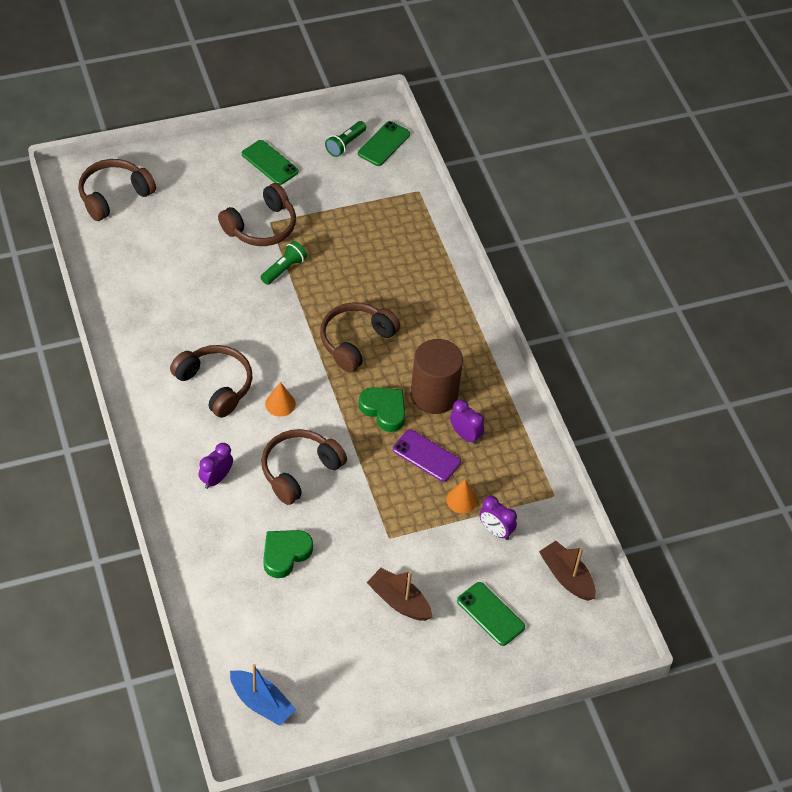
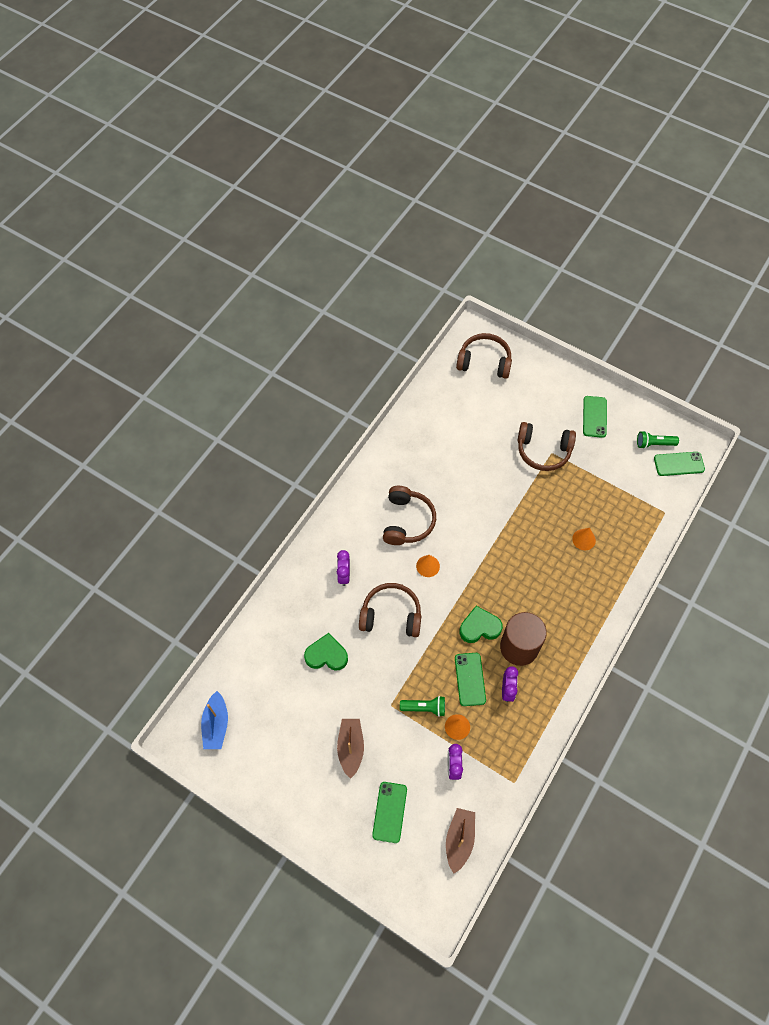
camera: 55 degrees right, 10 degrees up
(216, 479) = (344, 575): purple clock -> purple clock turned 90 degrees counterclockwise
(284, 269) = (525, 488): green flashlight -> green flashlight (424, 708)
(355, 341) = (513, 570): brown headphones -> none
(381, 267) = (584, 539): none -> orange cone
(384, 410) = (479, 627): green heart -> green heart turned 105 degrees counterclockwise
(426, 456) = (470, 679): purple phone -> green phone

